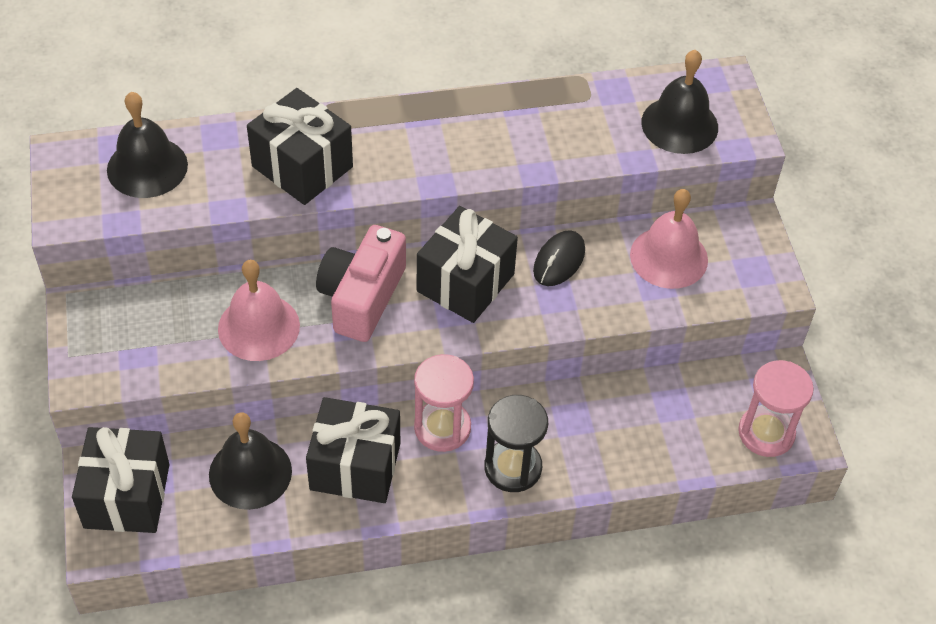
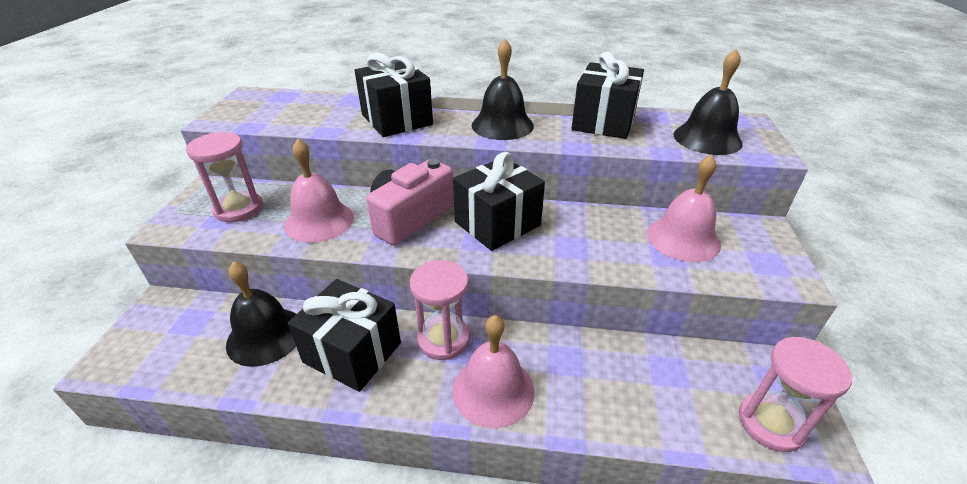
camera: 20 degrees right, 15 degrees down
(127, 496) = (161, 329): black gift -> black gift (603, 122)
(147, 167) = (293, 106): black bell -> black bell (502, 125)
(147, 332) = (239, 209): none -> pink hourglass
(513, 467) = (493, 390): black hourglass -> pink bell
(559, 261) = (582, 224): black mouse -> none

